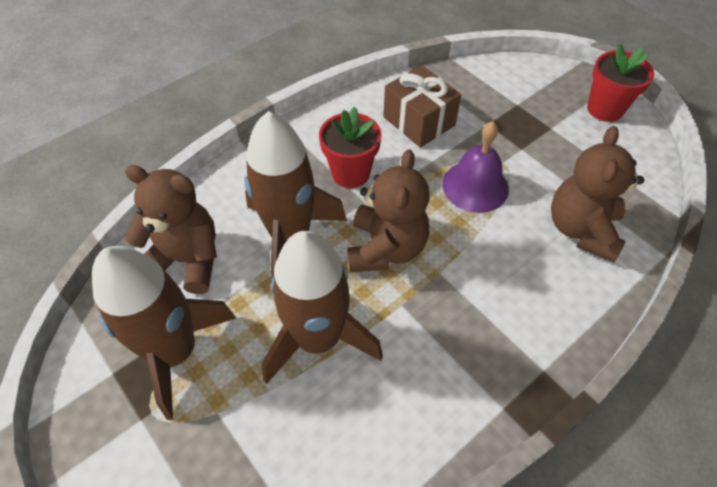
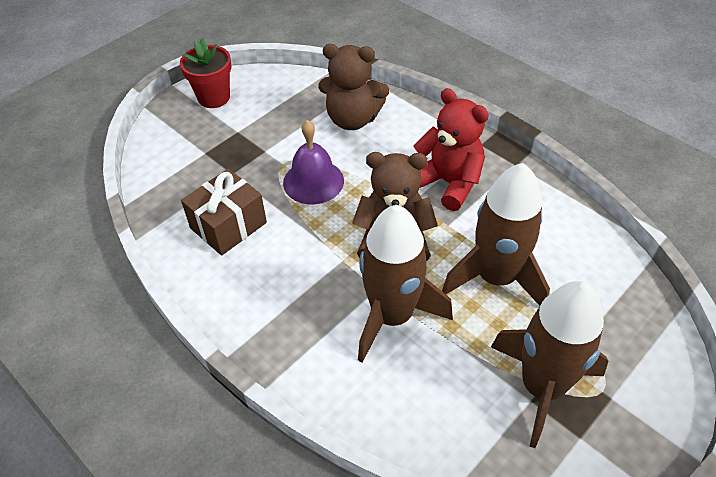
camera: 95 degrees left, 5 degrees down
(187, 260) = (440, 405): brown teddy bear -> none
(350, 173) = (305, 276): red flower pot -> none
(469, 316) = (448, 183): none -> red teddy bear

